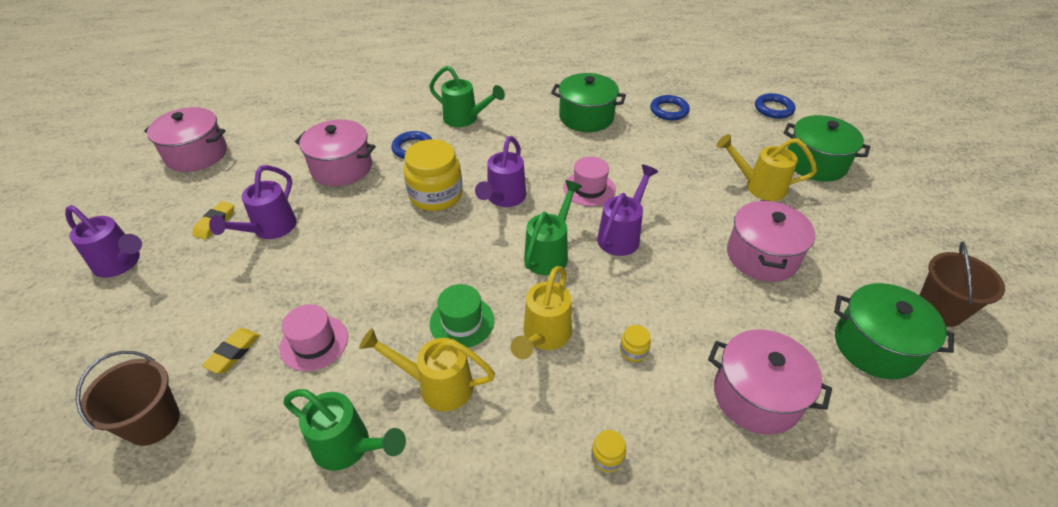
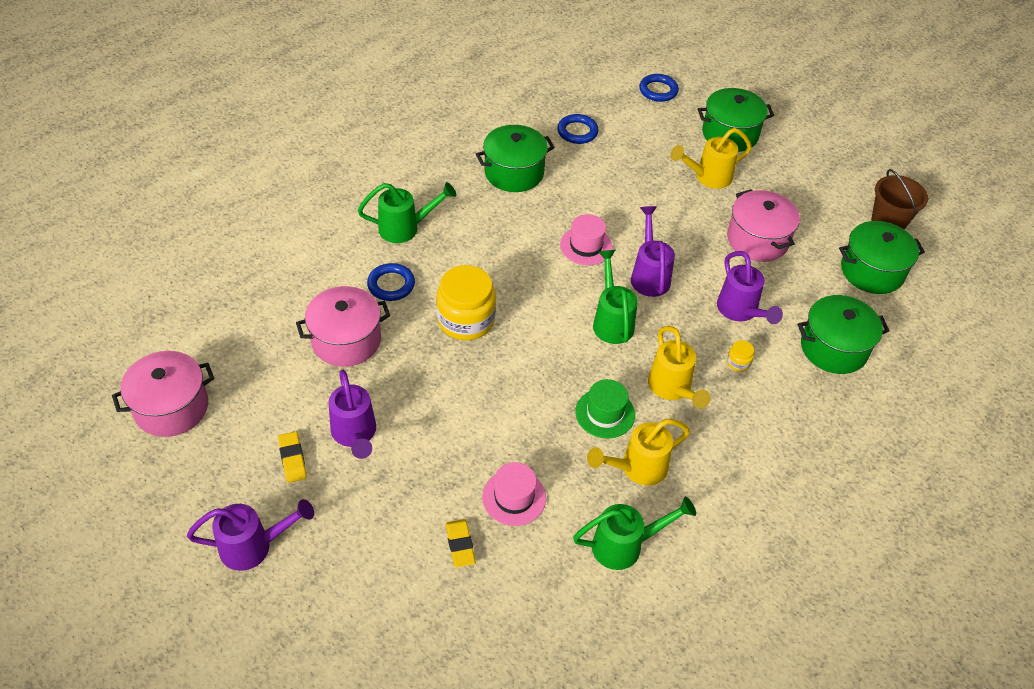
camera: 40 degrees left, 5 degrees up
(153, 422) = (464, 628): brown bucket -> none
(503, 199) = (527, 293): purple watering can -> purple watering can (740, 312)
(607, 457) = (785, 442): yellow jar -> none
(756, 396) = (834, 348): pink pot -> green pot

